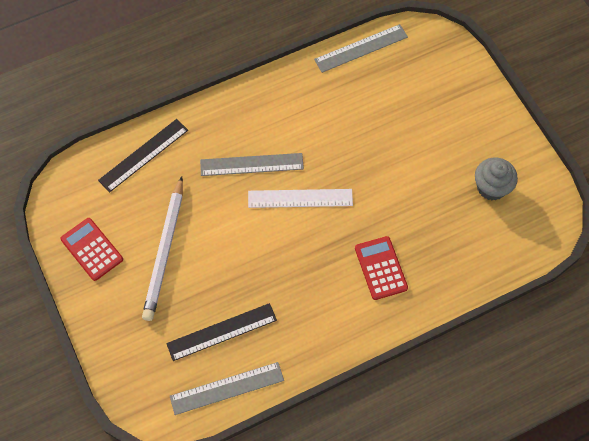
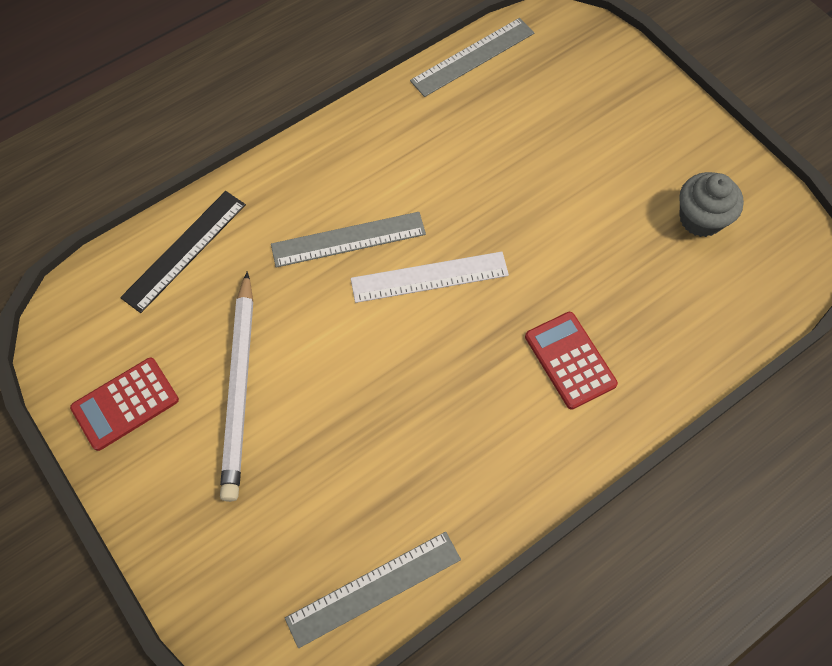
camera: 10 degrees left, 0 degrees up
(91, 249) = (125, 404): red calculator -> red calculator turned 75 degrees counterclockwise
(222, 332) = (349, 499): black ruler -> none

